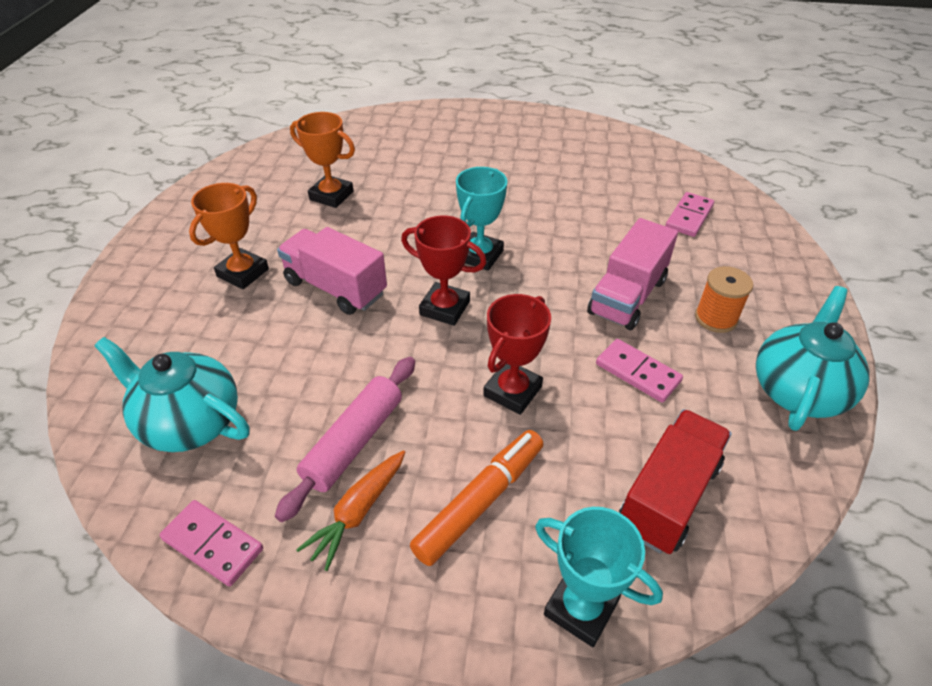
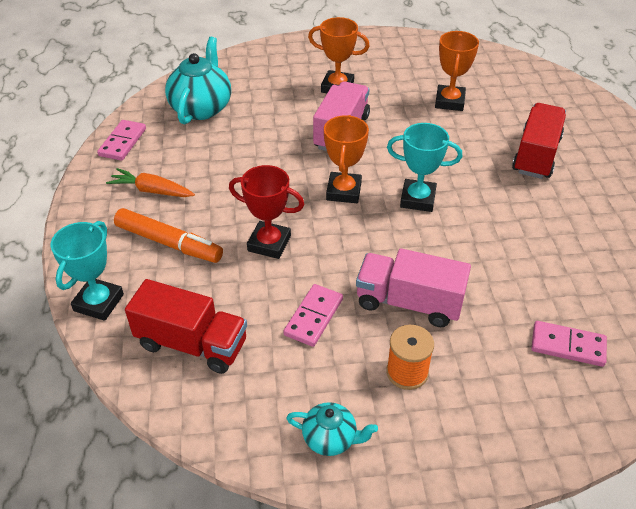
camera: 75 degrees right, 0 degrees up
(354, 442) = (203, 176): pink rolling pin -> none
(445, 308) = (344, 191): red trophy -> orange trophy
(447, 167) = (536, 155): none -> red truck
(798, 390) = (330, 438): turquoise teapot -> turquoise teapot, size x0.55

